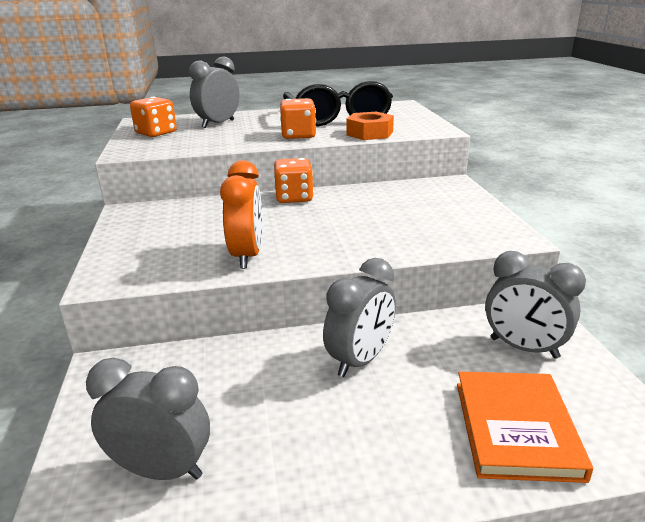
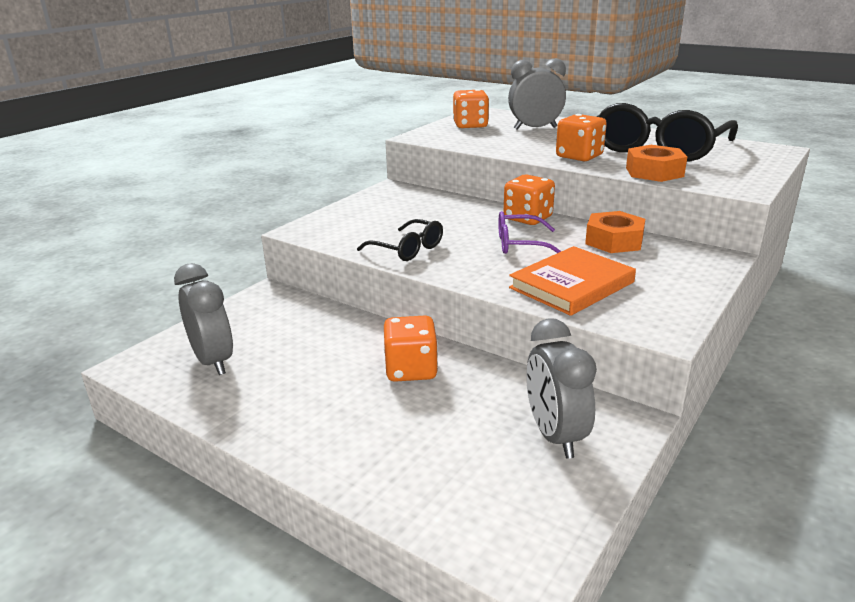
camera: 45 degrees right, 0 degrees up
(247, 256) = (408, 249): orange clock -> black glasses
(326, 218) = (520, 244): none -> purple glasses
(360, 360) = (411, 370): grey clock -> orange dice
(380, 193) = (614, 241): none -> orange nut
(516, 428) = (434, 475): orange book -> orange book (572, 285)

